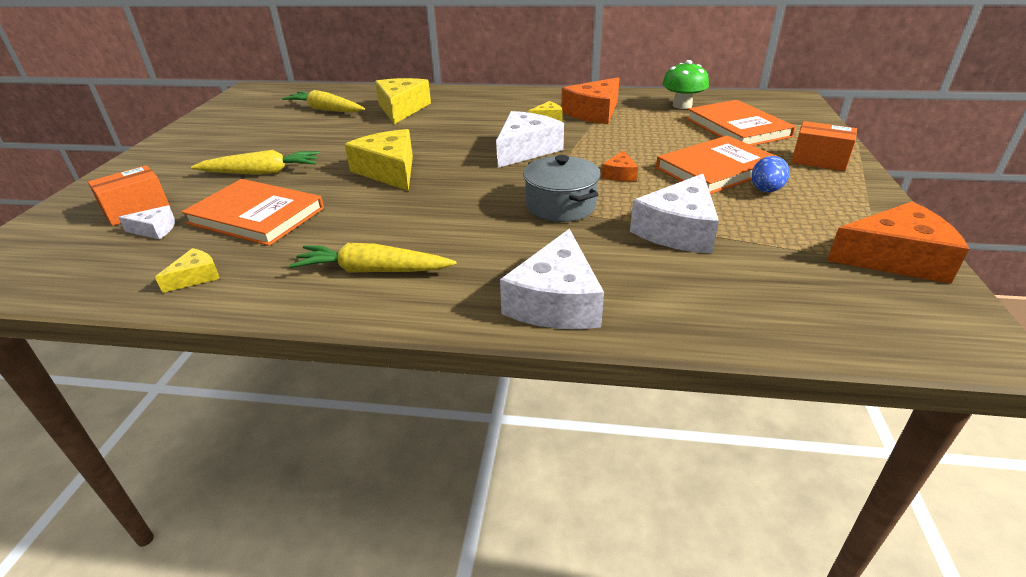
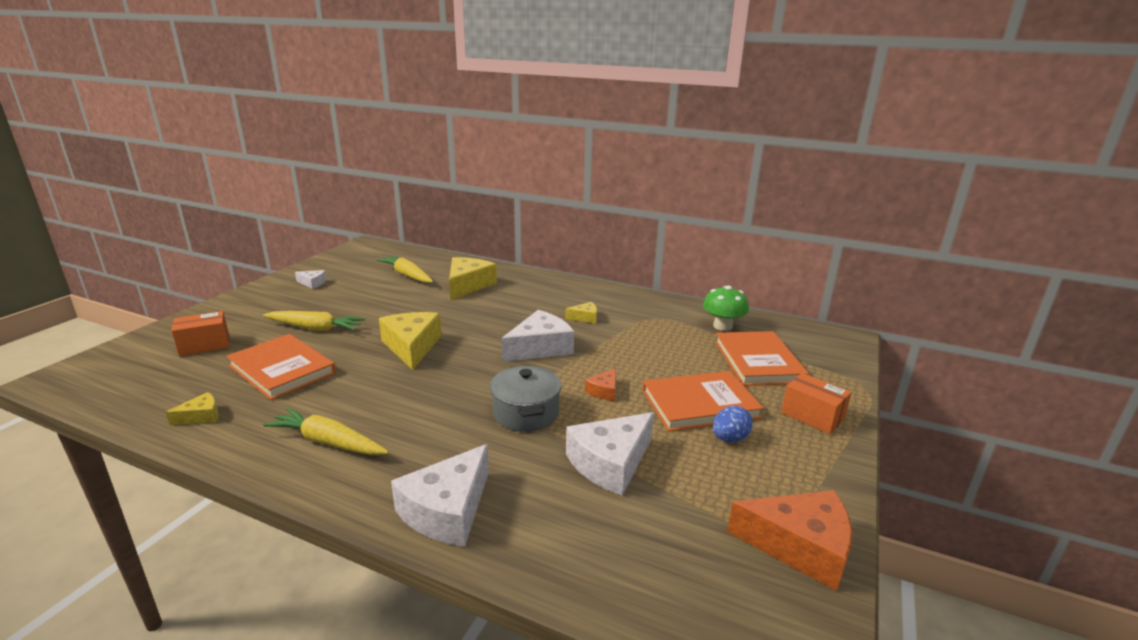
camera: 15 degrees right, 10 degrees down
(155, 230) = (204, 366): white cheese -> white cheese (312, 283)
(594, 112) = (632, 319): orange cheese -> none

